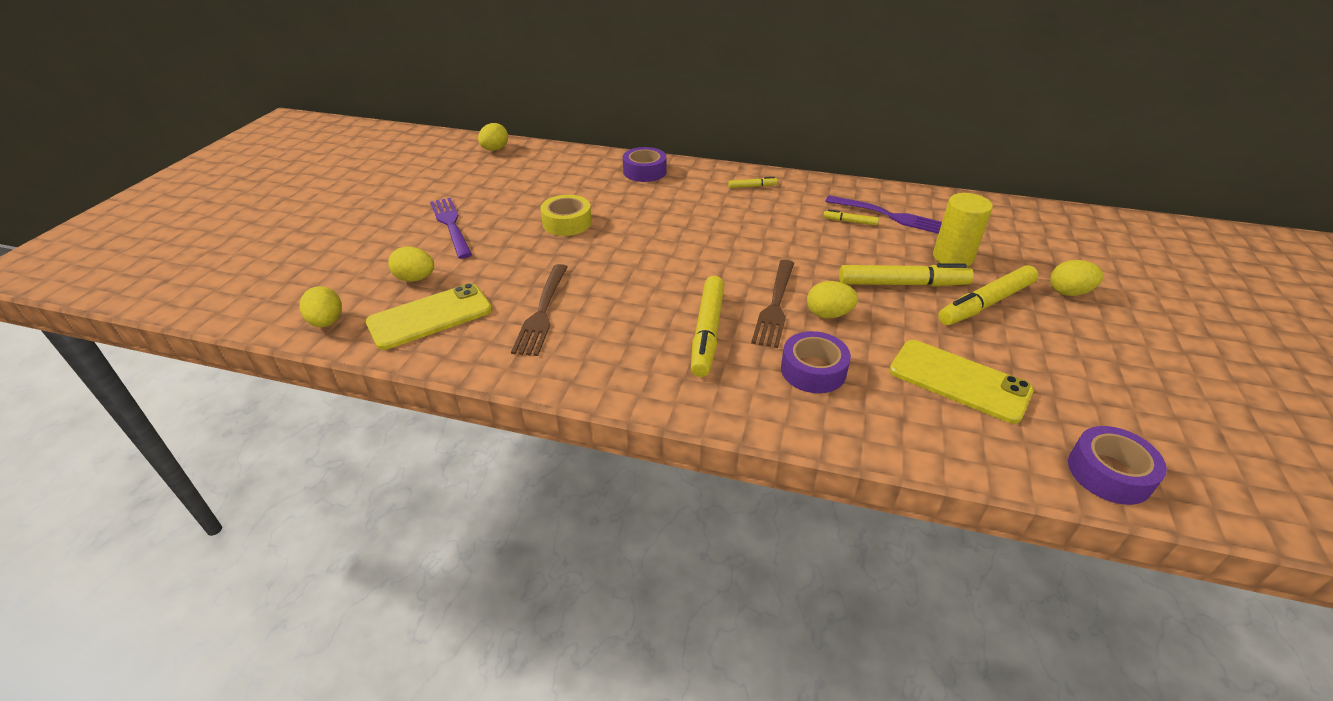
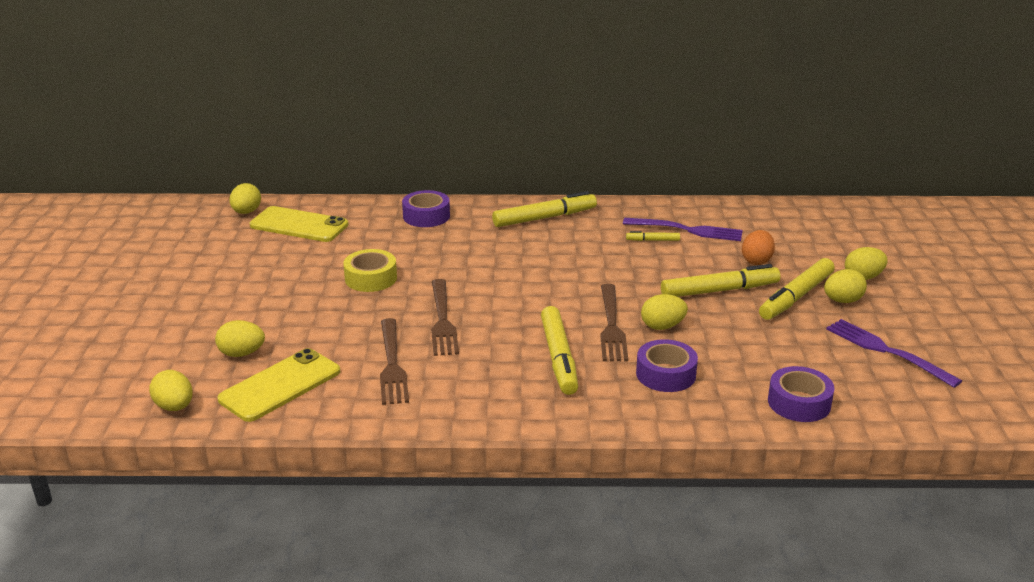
camera: 15 degrees left, 10 degrees down
(451, 225) = (246, 297): purple fork -> purple fork (887, 351)
(611, 274) = (442, 320): none -> brown fork
(752, 186) = (544, 218): yellow marker -> yellow marker, size x2.11
(952, 257) = (756, 261): yellow cylinder -> orange egg
(959, 381) = (790, 363): yellow phone -> yellow phone (299, 225)
(1038, 316) = (842, 301): none -> yellow egg
(1109, 473) = (921, 411): purple tape -> purple tape (799, 403)

